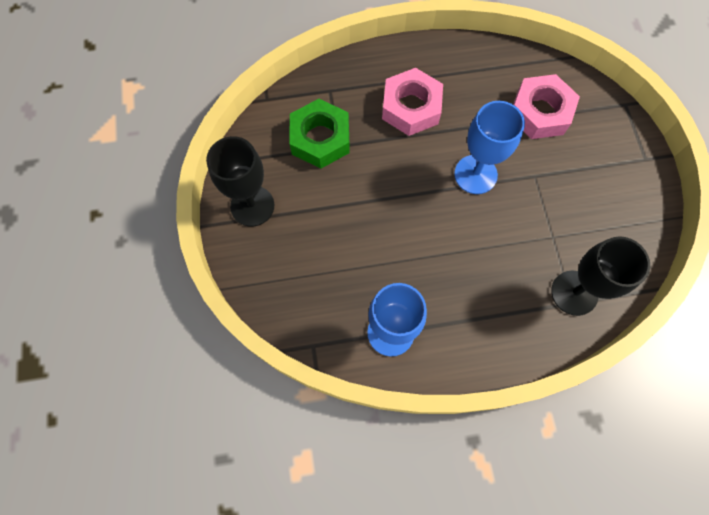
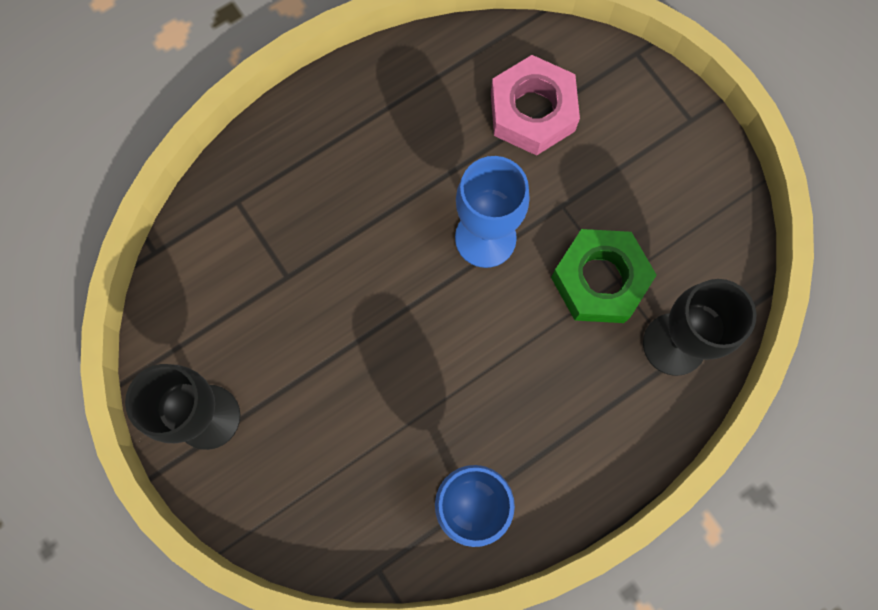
camera: 25 degrees left, 5 degrees up
(320, 139) = (256, 278): green nut -> green nut (600, 280)
(411, 107) = (359, 178): pink nut -> none

